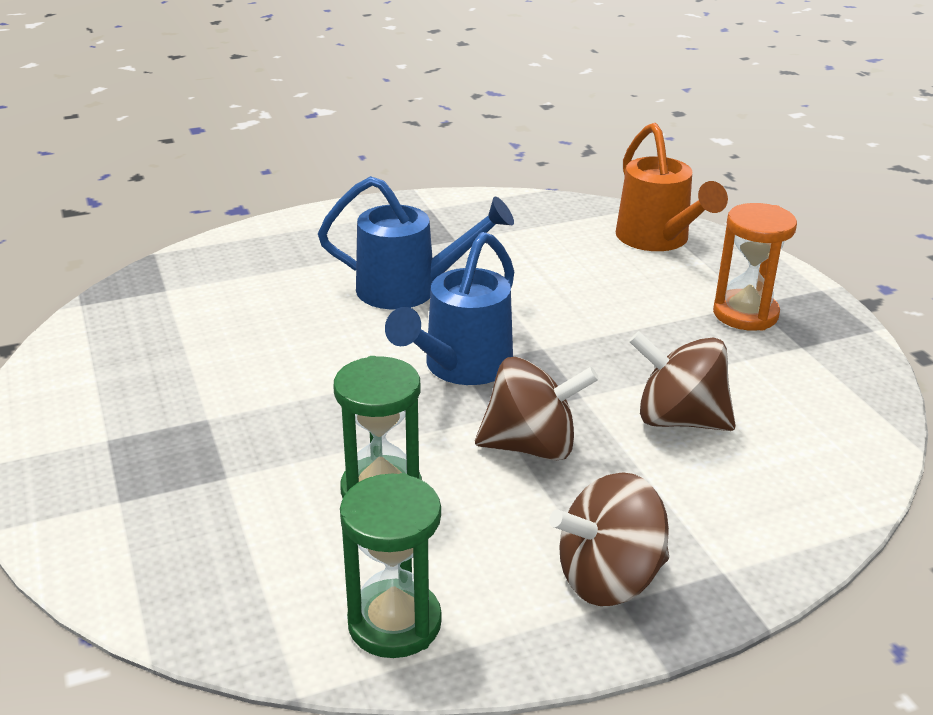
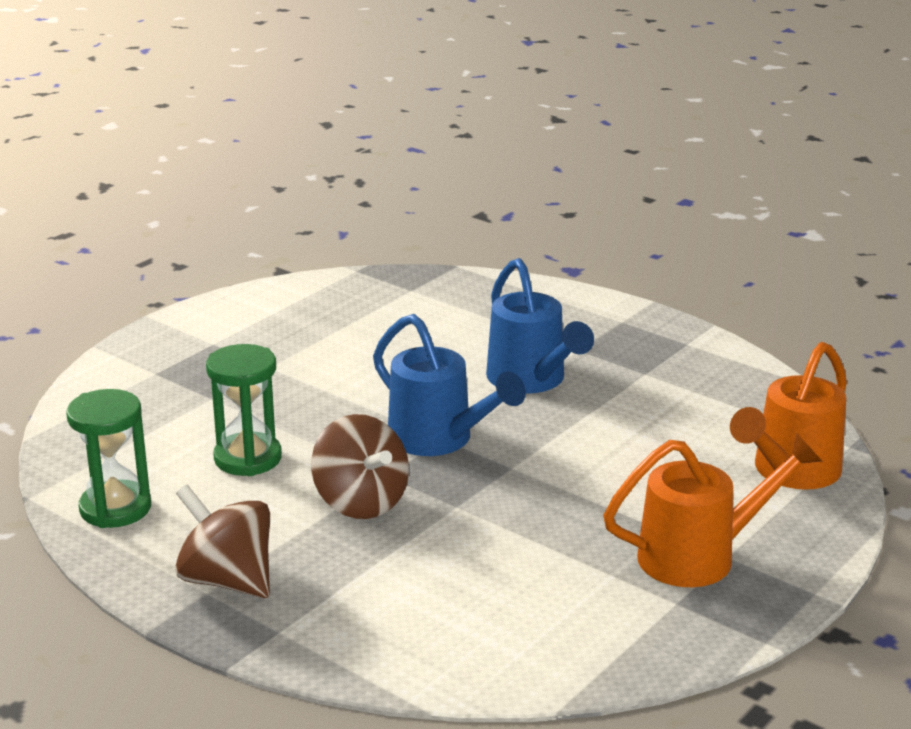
camera: 60 degrees right, 5 degrees down
(461, 367) = (439, 439): blue watering can -> blue watering can turned 135 degrees counterclockwise
(678, 420) = (470, 561): brown spinning top -> none
(745, 314) = (700, 556): orange hourglass -> orange watering can

